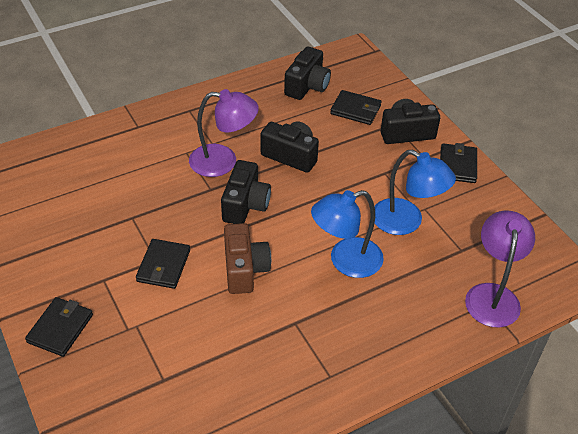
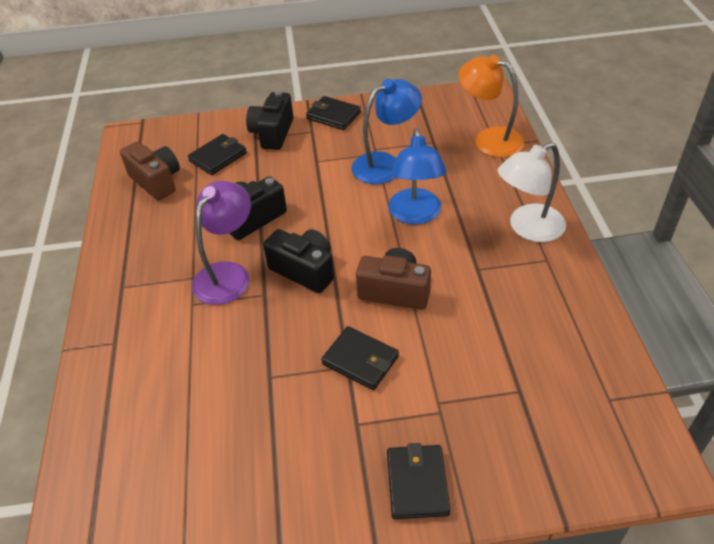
camera: 65 degrees left, 0 degrees up
(60, 328) = (417, 483): black wallet -> black wallet turned 45 degrees clockwise
(307, 86) = (156, 181): black camera -> brown camera
(368, 353) = (527, 228): none -> white lamp
(492, 295) = (489, 139): purple lamp -> orange lamp

